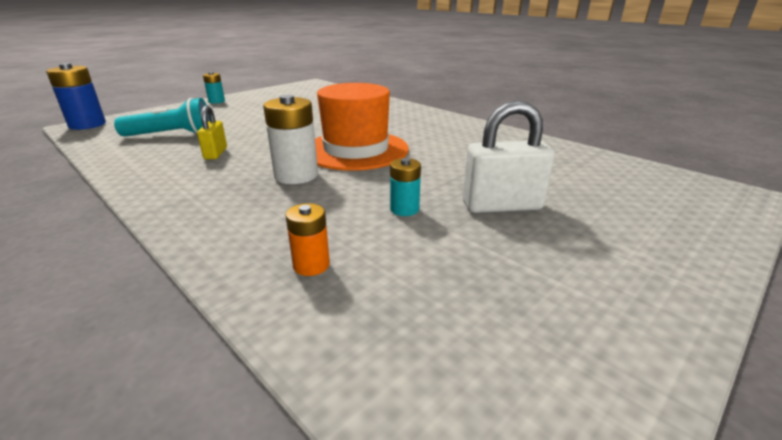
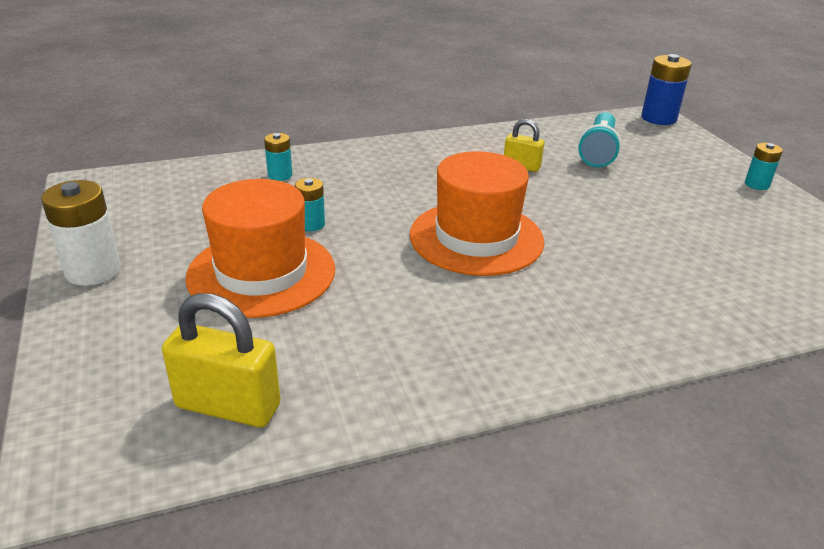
camera: 115 degrees right, 5 degrees up
(296, 175) = (430, 193): white battery -> white battery (93, 271)
(311, 265) = (280, 175): orange battery -> turquoise battery
(501, 206) = (261, 273): white padlock -> orange hat
(618, 173) = (228, 406): none -> yellow padlock

